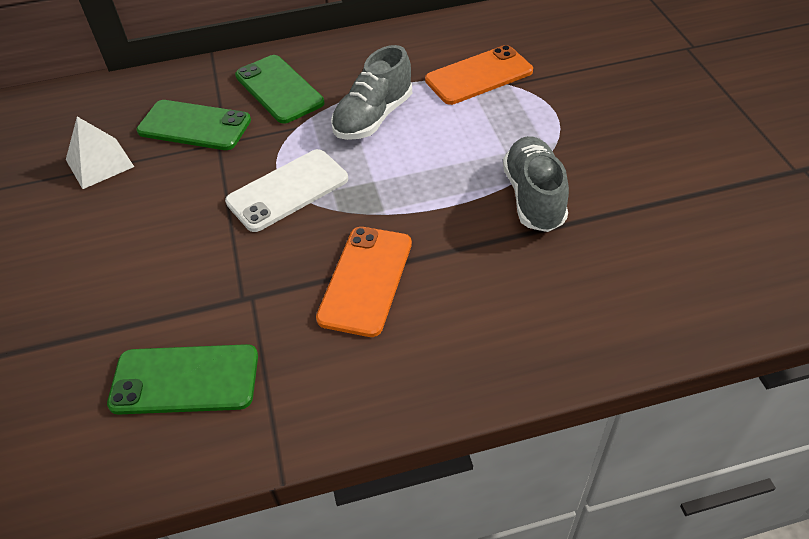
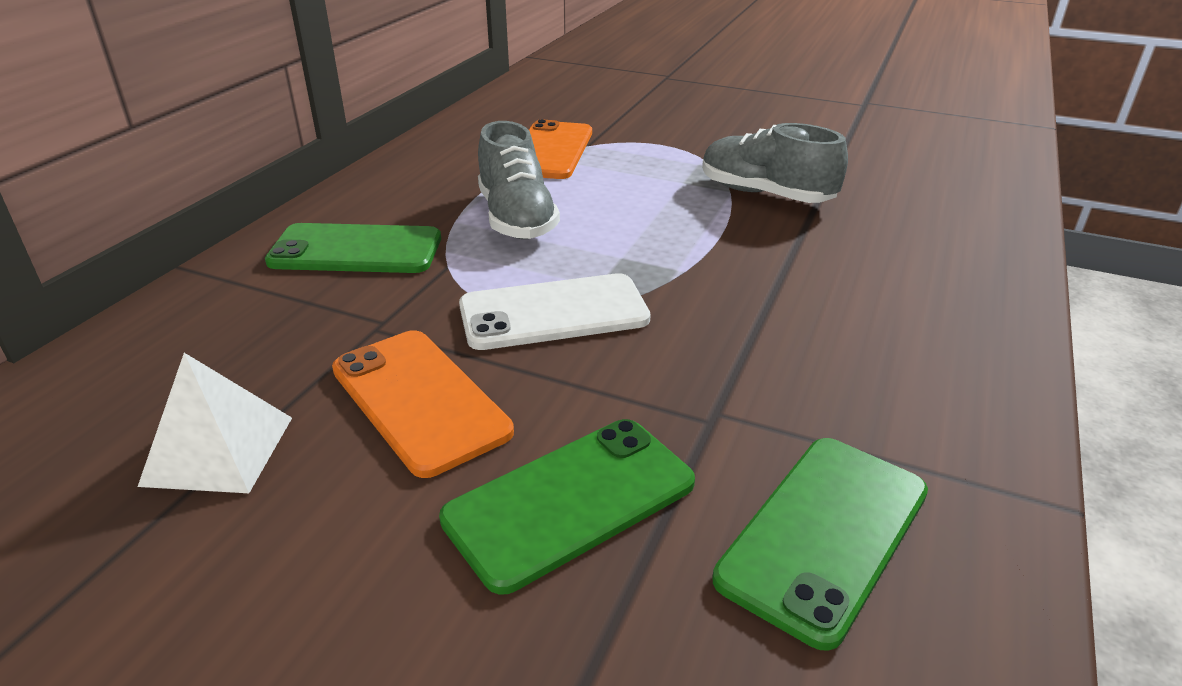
camera: 55 degrees left, 15 degrees down
(194, 126) = (304, 333): green phone -> green phone (570, 501)
(288, 190) = (553, 313): white phone -> white phone turned 75 degrees clockwise
(366, 280) = (780, 321): orange phone -> orange phone (419, 400)

